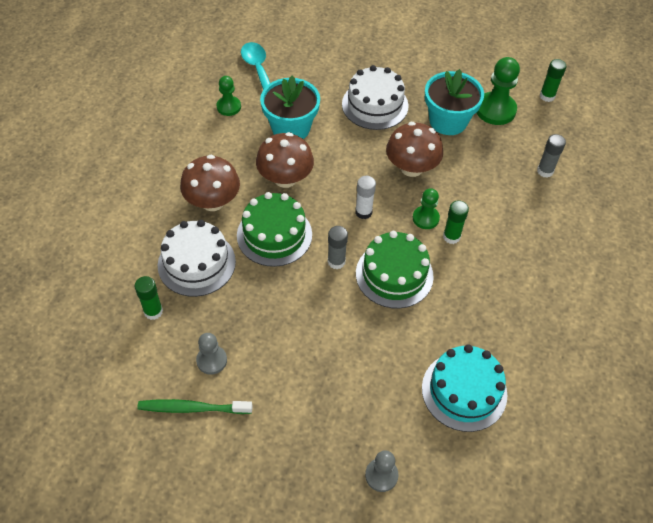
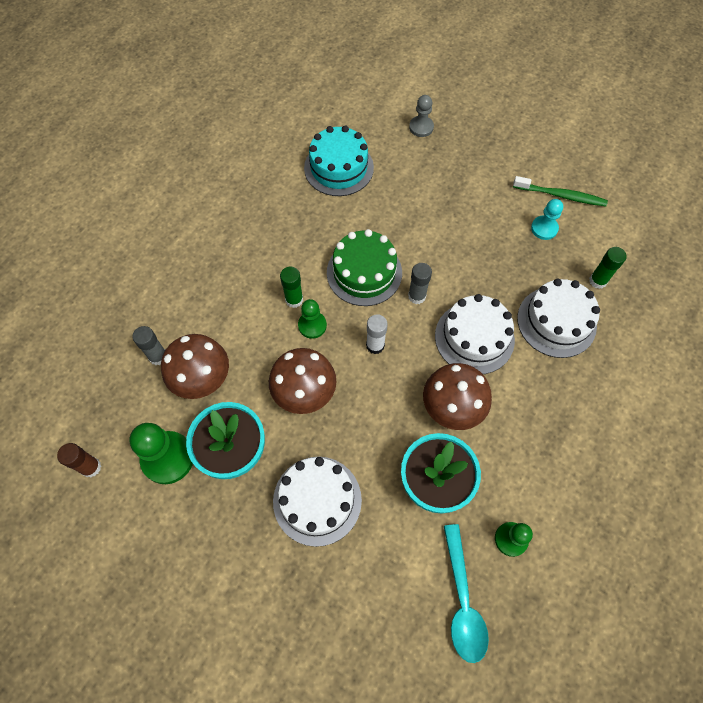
camera: 165 degrees left, 10 degrees up
(211, 360) = (544, 228): grey pawn -> turquoise pawn
(212, 201) = (537, 392): brown mushroom -> brown mushroom (202, 378)
(274, 235) = (474, 337): green cake -> white cake
(547, 96) = (91, 467): green glue stick -> brown glue stick

